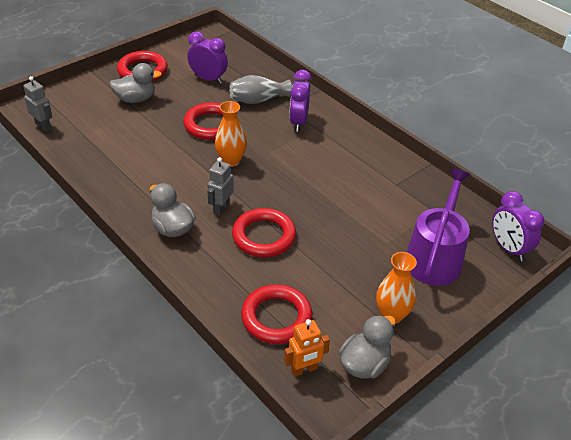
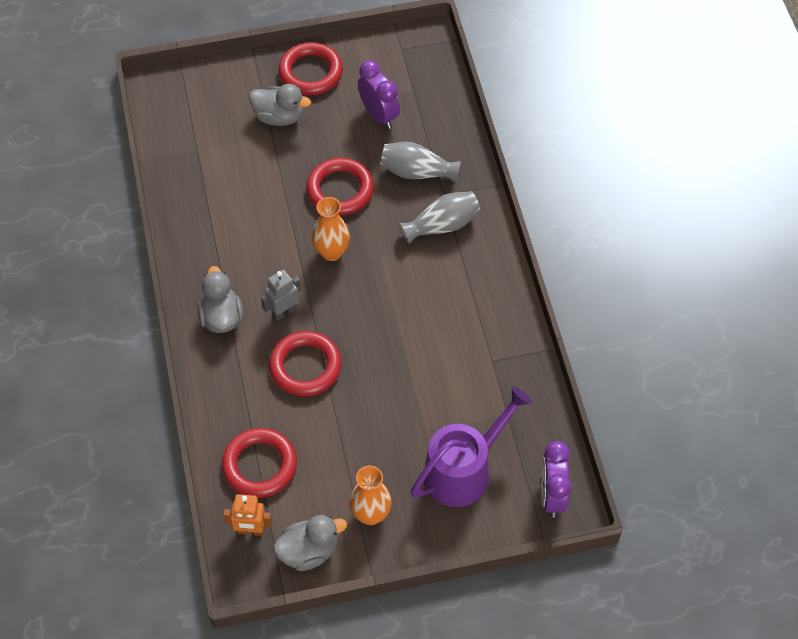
camera: 30 degrees right, 15 degrees up
(43, 126) = (161, 121): grey robot -> none
(298, 122) = (442, 225): purple clock -> grey vase

